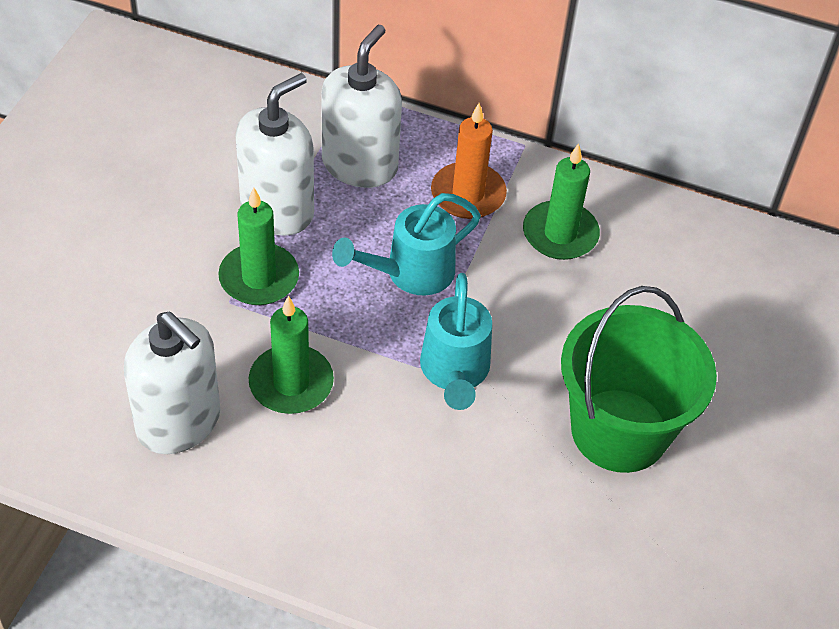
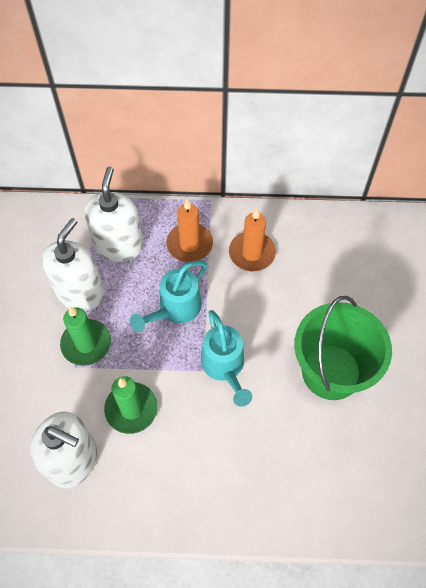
camera: 15 degrees left, 10 degrees up
(560, 234) = (252, 253): green candle -> orange candle

